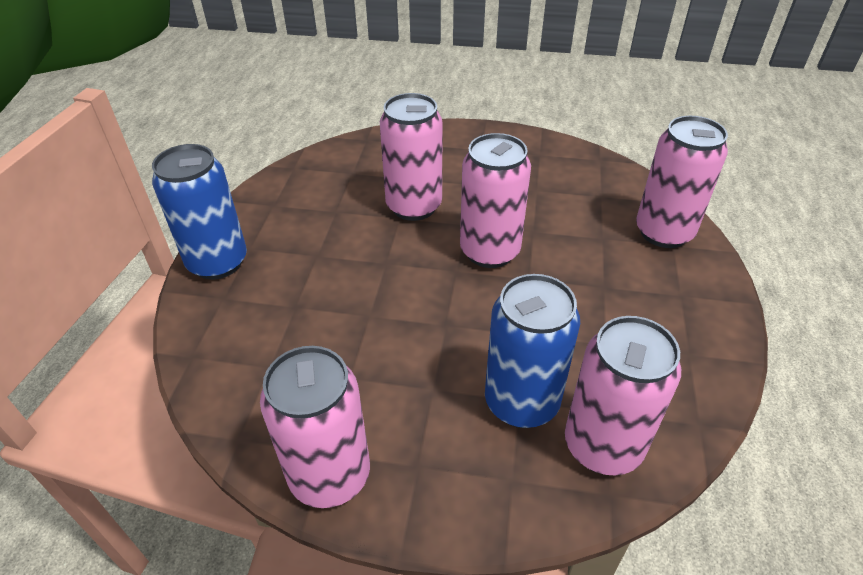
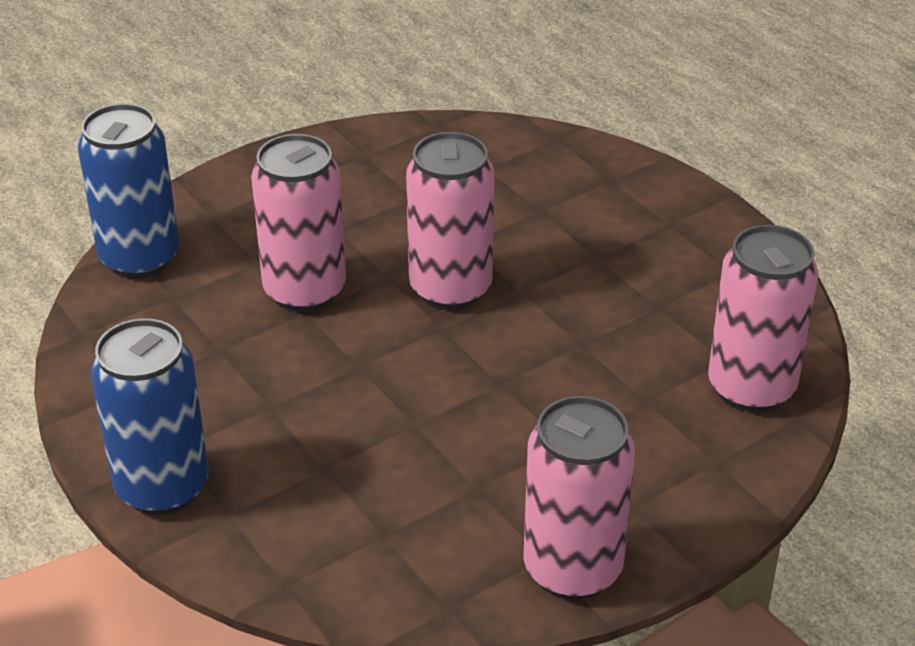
camera: 45 degrees left, 5 degrees down
(521, 402) = (651, 400): blue can -> blue can (140, 258)
(664, 232) = (589, 172): pink can -> none

